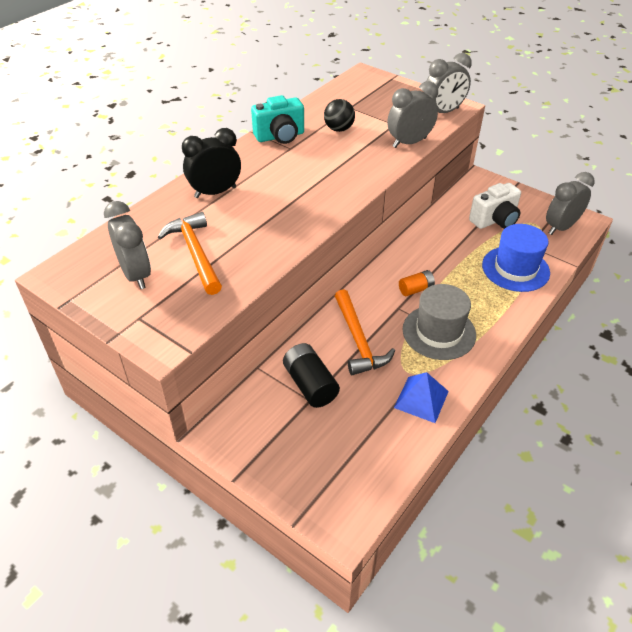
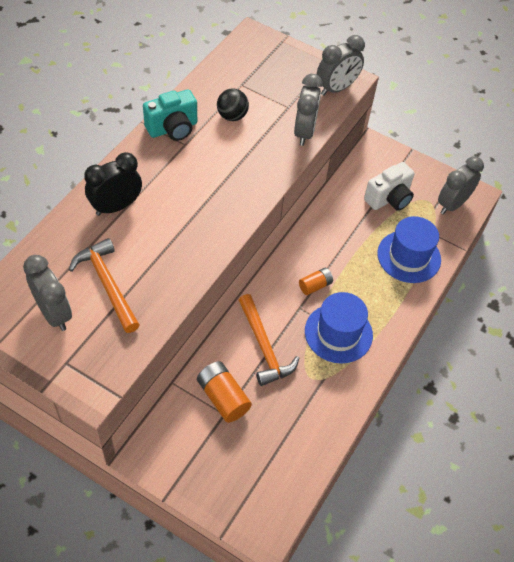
camera: 10 degrees left, 10 degrees up
(310, 384) = (223, 398): black battery -> orange battery
(409, 142) = (304, 132): grey clock -> grey clock turned 135 degrees clockwise
(421, 399) = (325, 406): blue pyramid -> none
(439, 332) = (338, 333): grey hat -> blue hat

